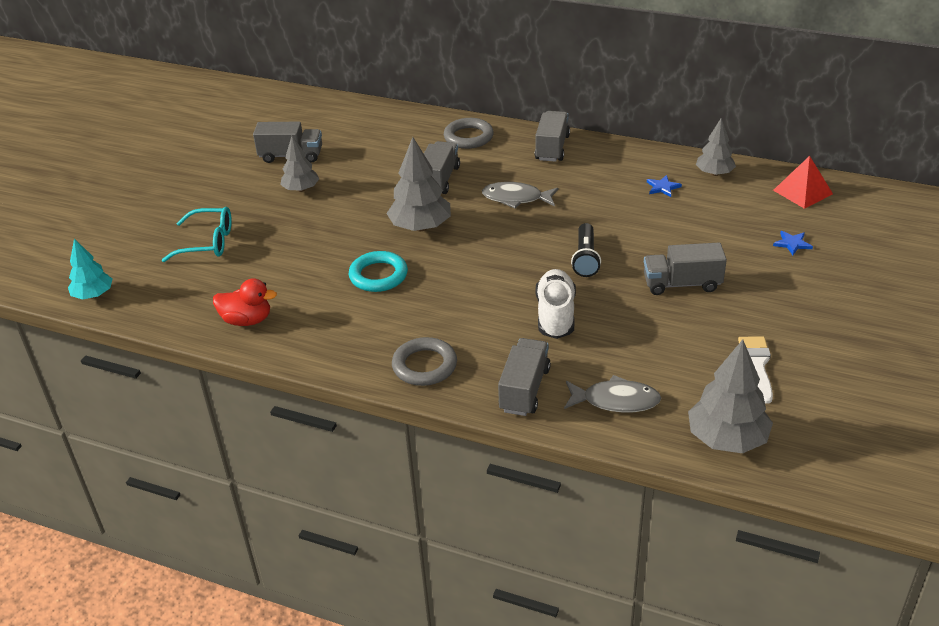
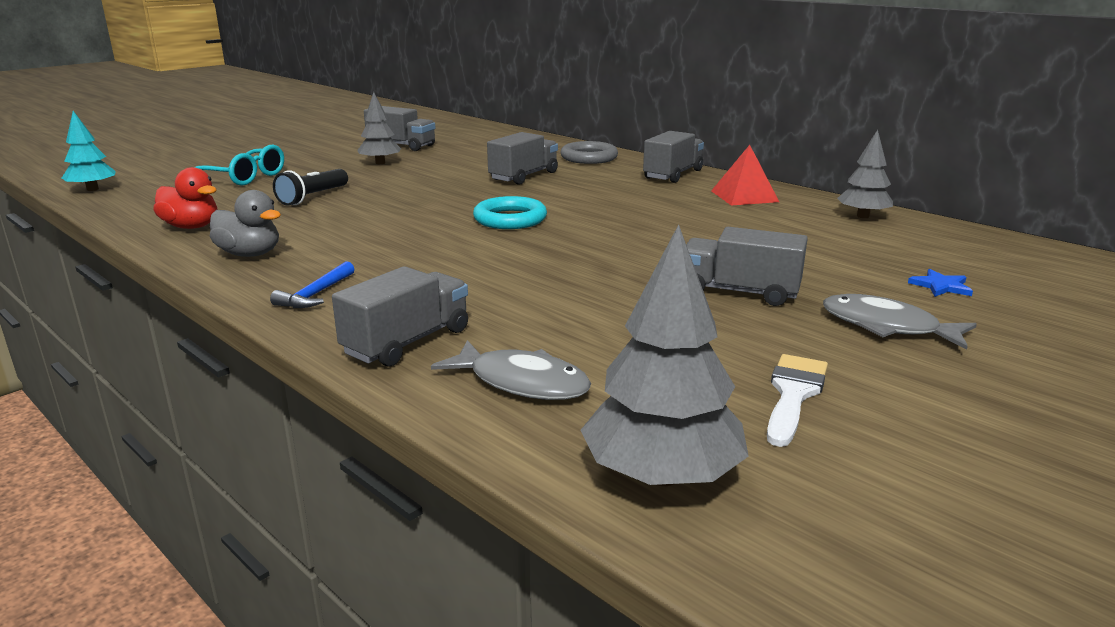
camera: 20 degrees right, 15 degrees down
(331, 338) = (250, 254): none -> grey duck
(378, 275) = (370, 222): turquoise ring -> turquoise ring (510, 219)
(420, 227) = (462, 200): grey tree -> none
(424, 366) = (315, 294): grey ring -> blue hammer
(516, 198) = (592, 198): grey fish -> grey fish (886, 326)
(555, 315) = (533, 286): white shoe -> none
(585, 258) = (626, 250): black flashlight -> black flashlight (313, 197)
(662, 187) = (783, 216): blue star -> none
(802, 192) = (985, 247): red pyramid -> red pyramid (744, 196)

